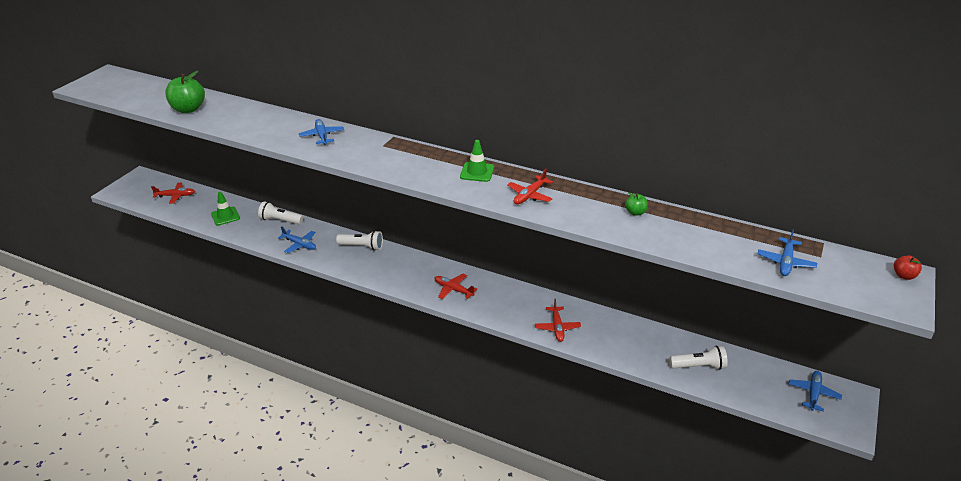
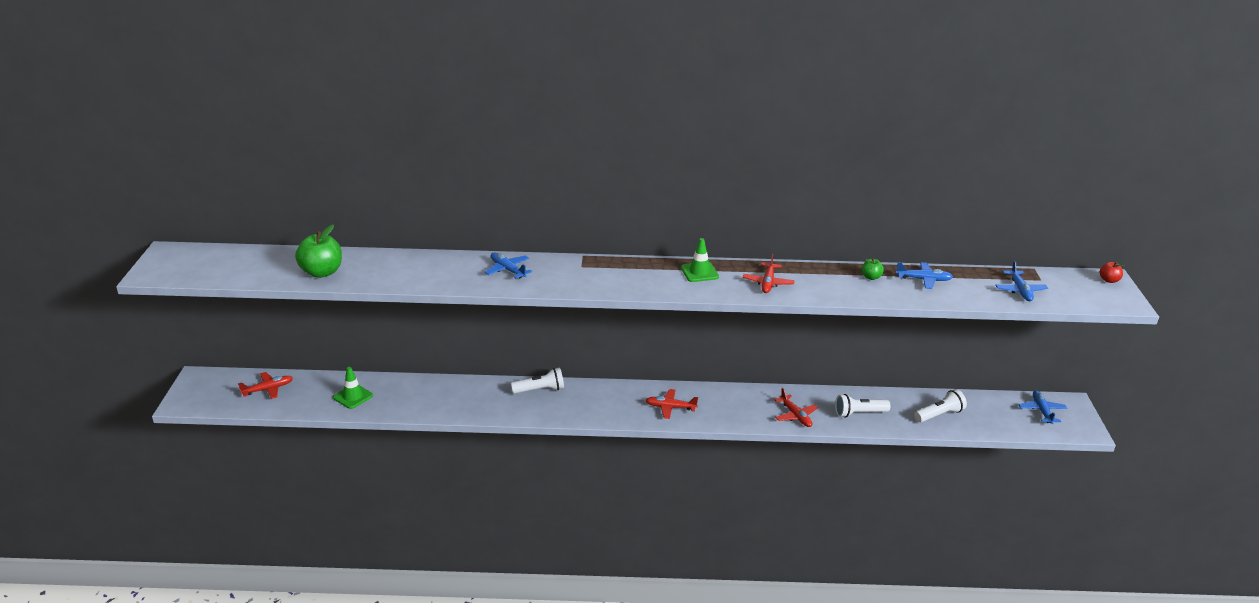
camera: 25 degrees left, 5 degrees down
(280, 220) = (423, 385): white flashlight -> white flashlight (859, 413)
(299, 244) = (469, 405): blue plane -> blue plane (923, 280)

